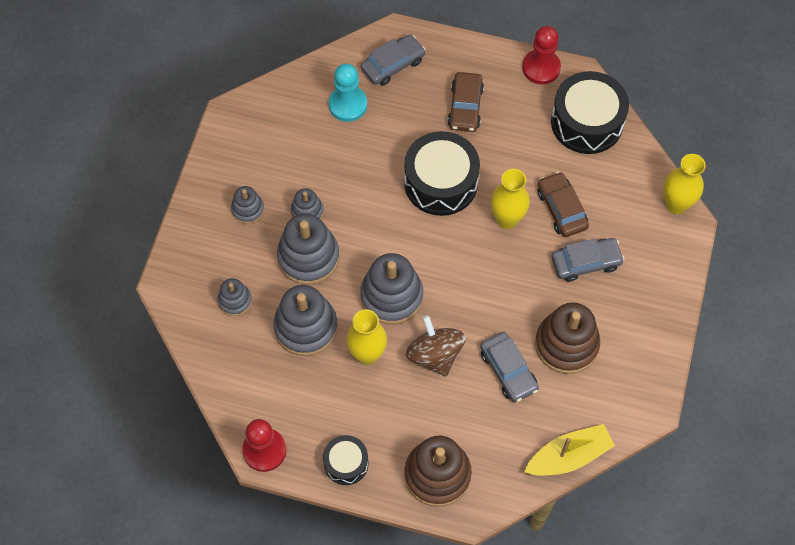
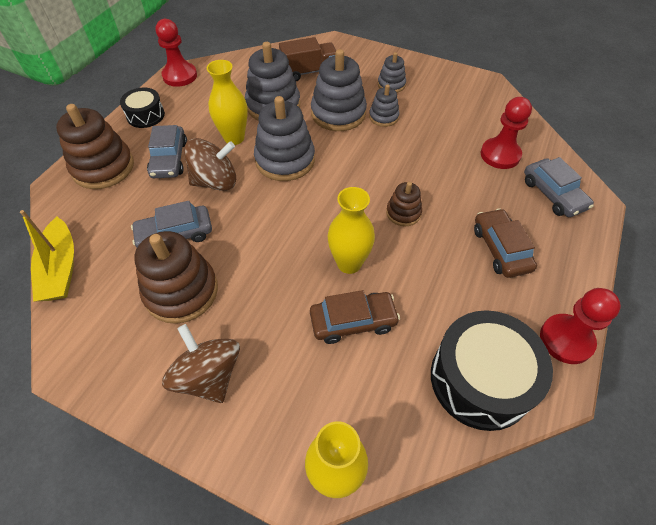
camera: 100 degrees right, 10 degrees down
(235, 301) = (309, 72): grey stacking toy -> brown truck
(348, 105) = (500, 155): turquoise pawn -> red pawn
(441, 182) = (403, 213): black drum -> brown stacking toy
(465, 107) = (500, 249): brown car -> brown car turned 60 degrees clockwise
(586, 262) = (275, 333): grey car -> grey car (169, 159)
(632, 301) = (208, 376): none -> brown spinning top

